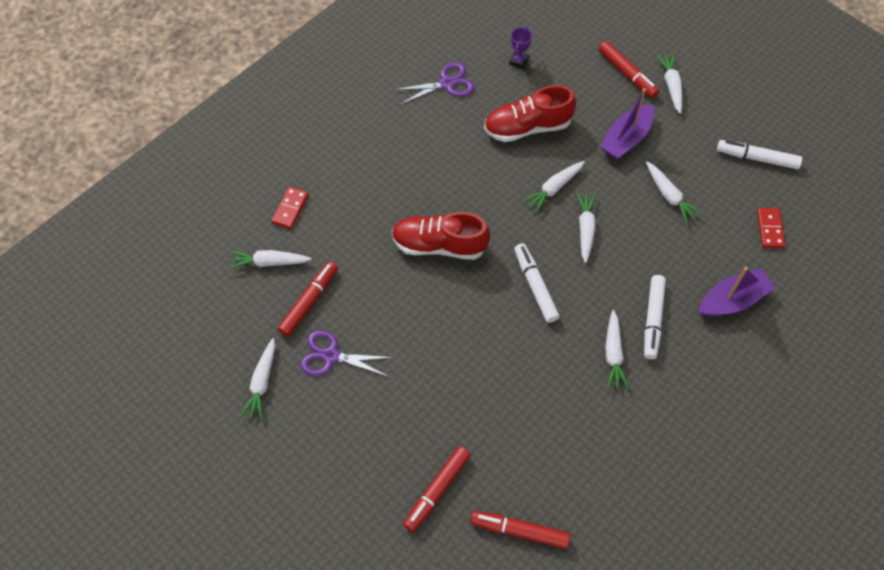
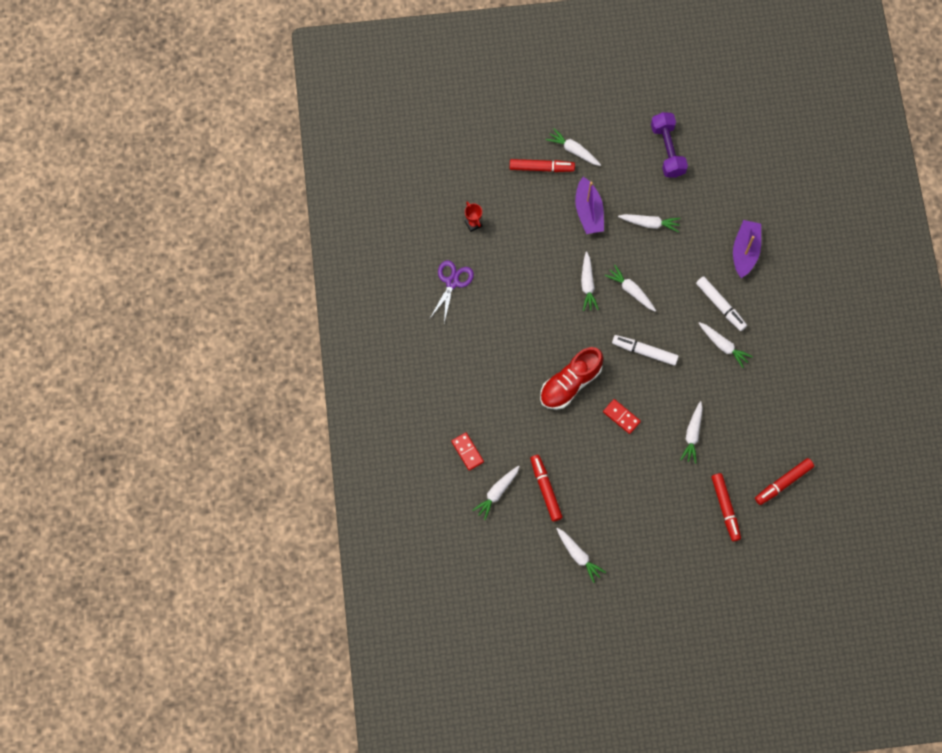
camera: 50 degrees left, 10 degrees up
(331, 356) = (593, 503): purple scissors -> none
(489, 396) = (692, 434): none -> white carrot
(519, 61) = (473, 224): purple trophy -> red trophy
(527, 127) = (529, 262): red shoe -> none
(757, 158) = (667, 150): white marker -> purple dumbbell
(770, 229) = (719, 188): red domino -> red domino (621, 417)

